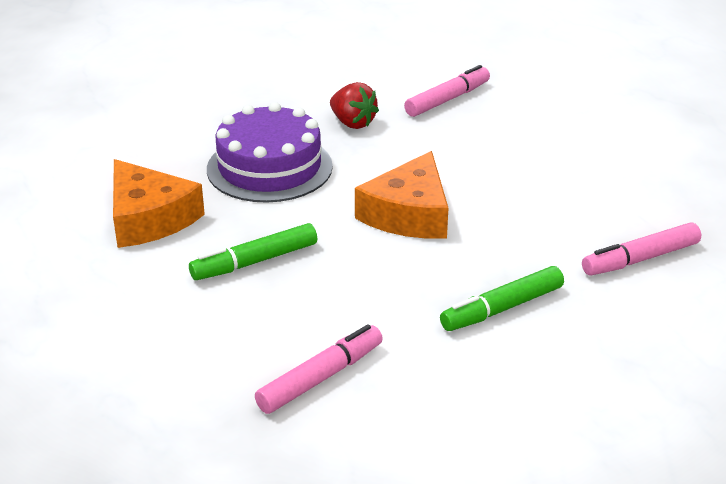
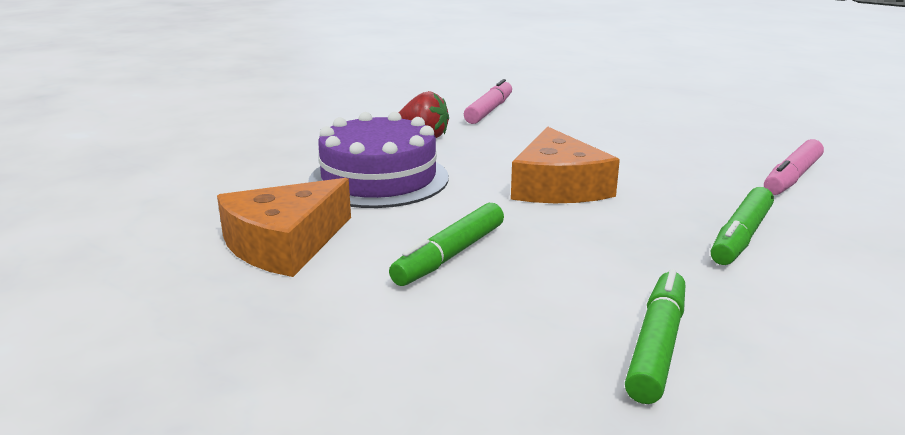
camera: 25 degrees left, 10 degrees down
(149, 218) = (284, 244): orange cheese -> orange cheese turned 105 degrees clockwise
(320, 378) = (656, 346): pink marker -> green marker

